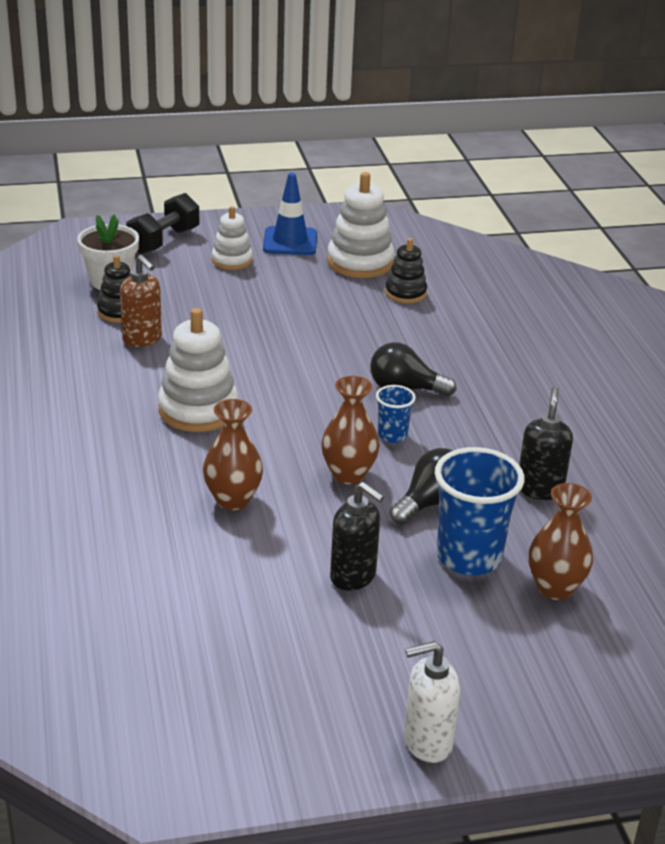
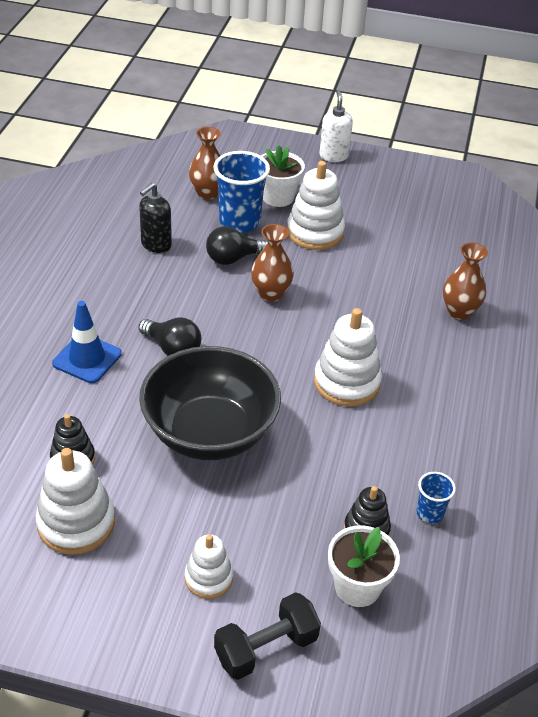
camera: 155 degrees left, 10 degrees up
(142, 339) = (359, 481): brown soap dispenser -> none
(233, 500) = (359, 300): brown vase -> brown vase (459, 311)
(290, 241) = (122, 591): blue traffic cone -> blue traffic cone (87, 359)
(305, 337) = (210, 433): none -> black bowl
(353, 577) = (315, 232): black soap dispenser -> white stacking toy
(392, 435) = (216, 313): blue cup -> blue cup (429, 513)
(427, 742) = (333, 156): white soap dispenser -> white soap dispenser turned 105 degrees counterclockwise
(451, 618) = (278, 197): none -> white flower pot

